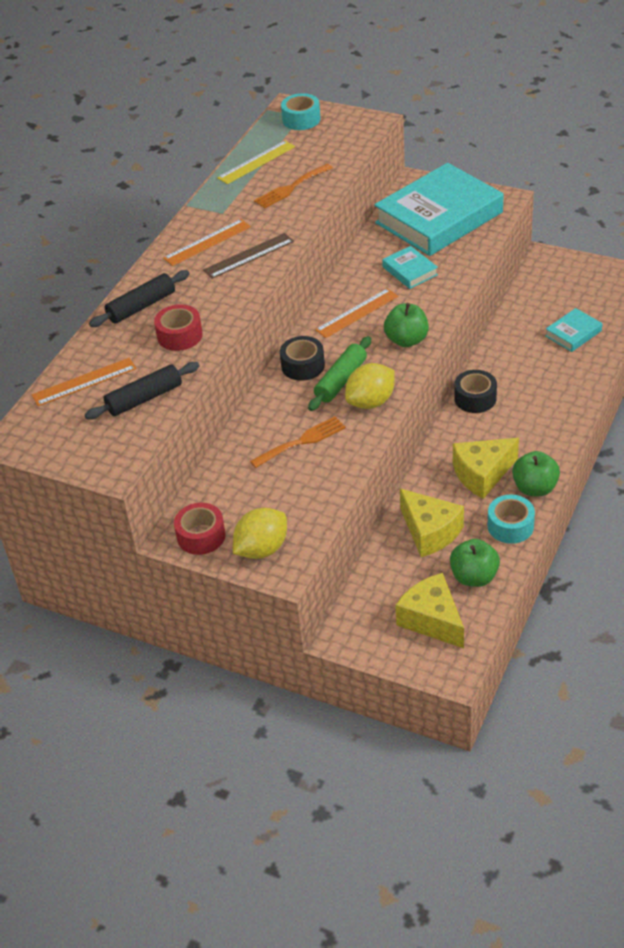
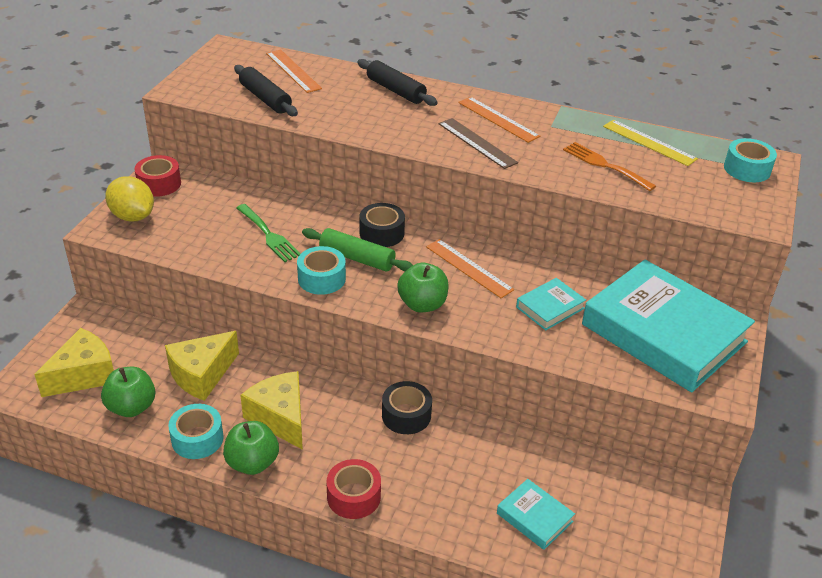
camera: 80 degrees right, 5 degrees down
(180, 335) = (351, 111): red tape -> red tape (354, 496)
(302, 441) = (269, 235): orange fork -> green fork
(371, 402) = (321, 278): yellow lemon -> turquoise tape

